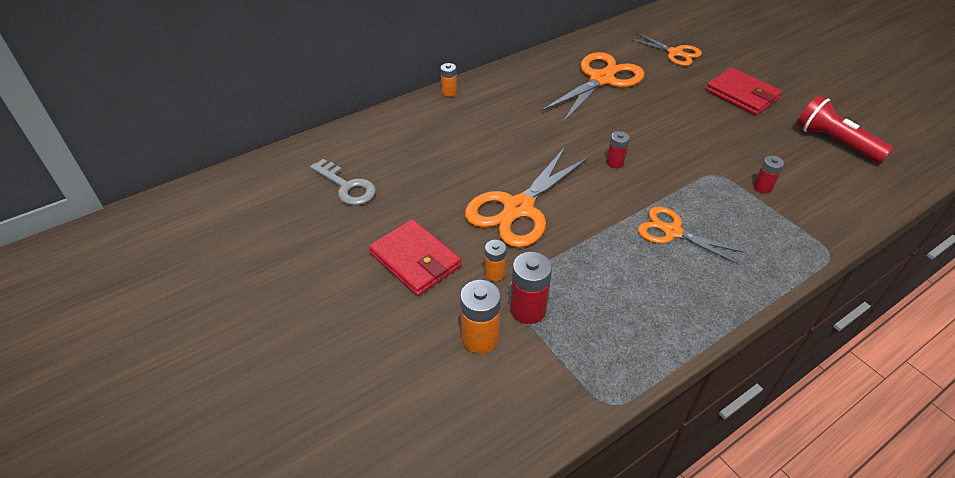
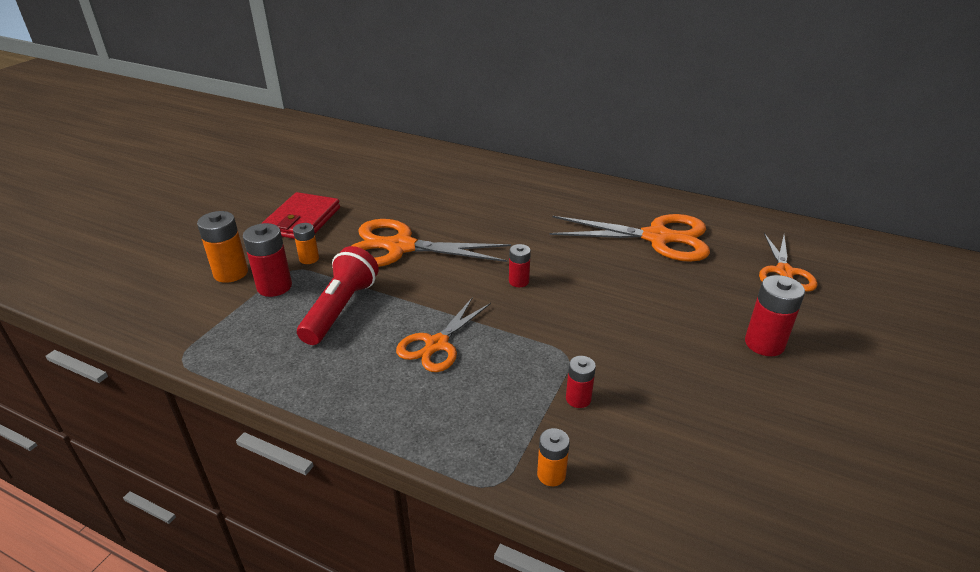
camera: 60 degrees right, 10 degrees down
(347, 186) = (366, 169): grey key -> none
(449, 92) = (532, 170): orange battery -> orange battery (551, 474)
(672, 232) = (437, 344): orange scissors -> orange scissors turned 150 degrees counterclockwise
(741, 94) = (764, 344): red wallet -> red battery
(834, 142) = (758, 455): red flashlight -> red flashlight (340, 309)

